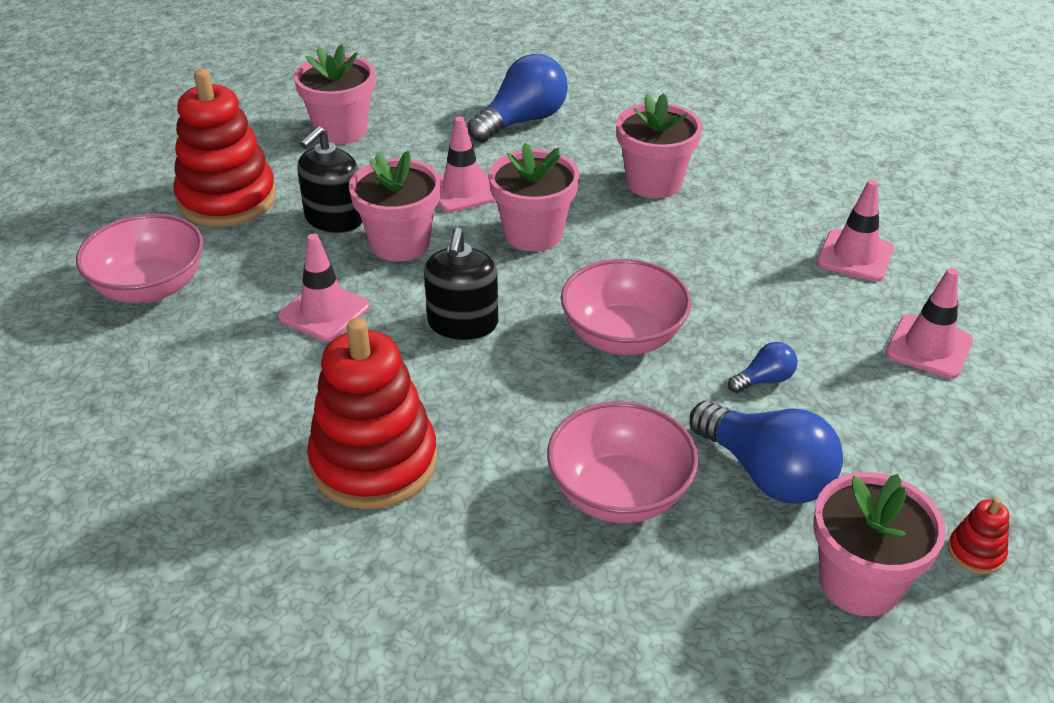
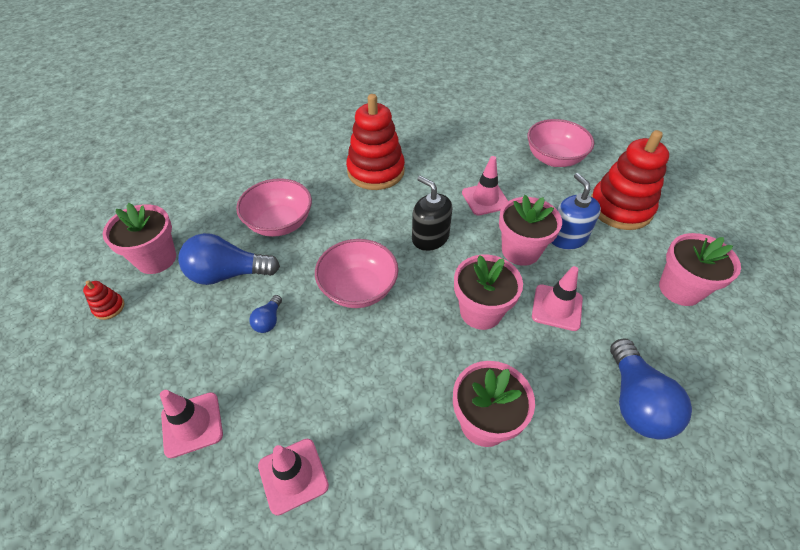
camera: 130 degrees right, 10 degrees up
(334, 219) = (567, 238): black soap dispenser -> blue soap dispenser

